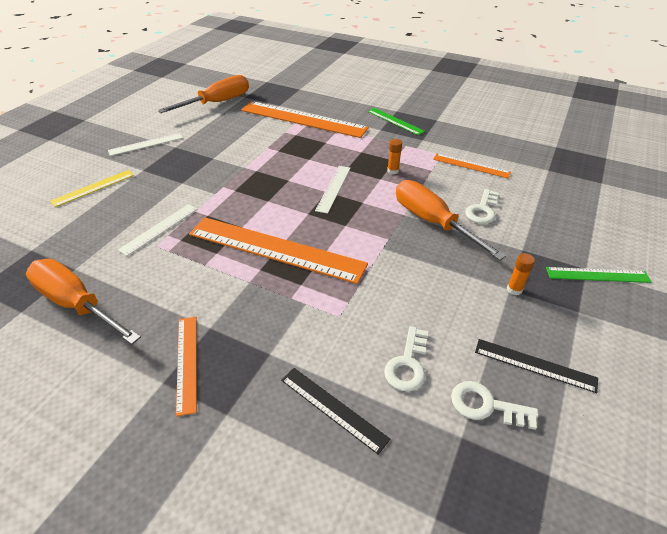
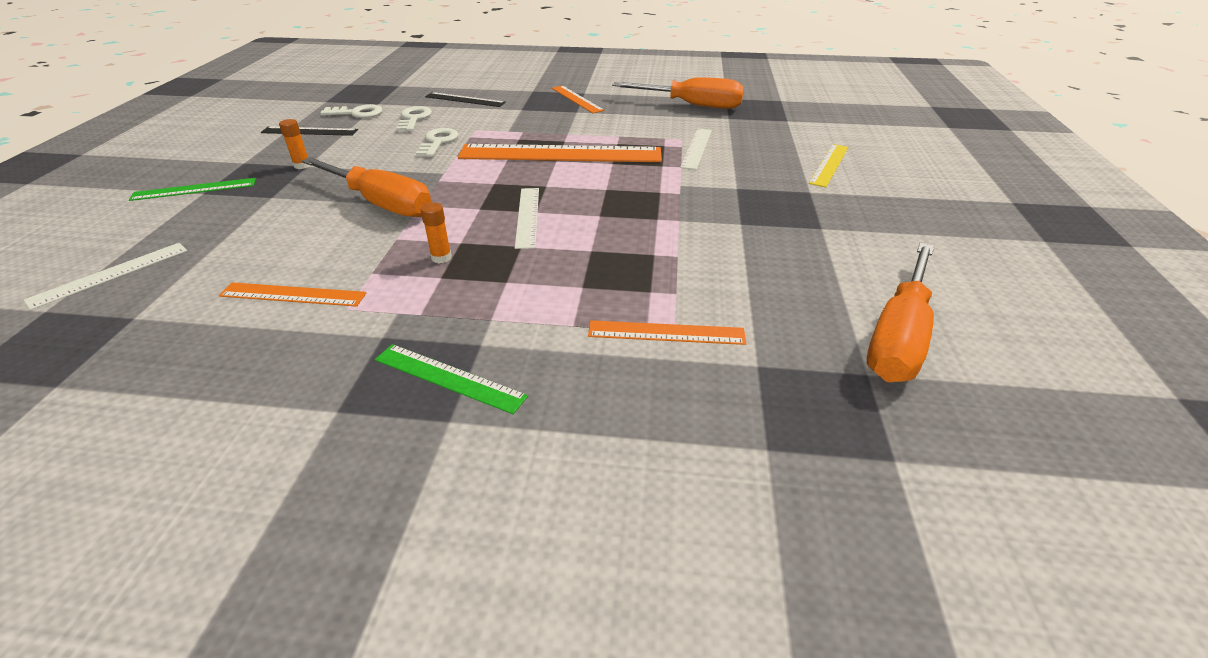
camera: 160 degrees right, 5 degrees down
(146, 144) = (869, 222): white ruler -> white ruler (110, 274)
(303, 119) = (666, 333): orange ruler -> orange ruler, size x0.50
(482, 210) = (304, 228): white key -> white key (438, 142)

